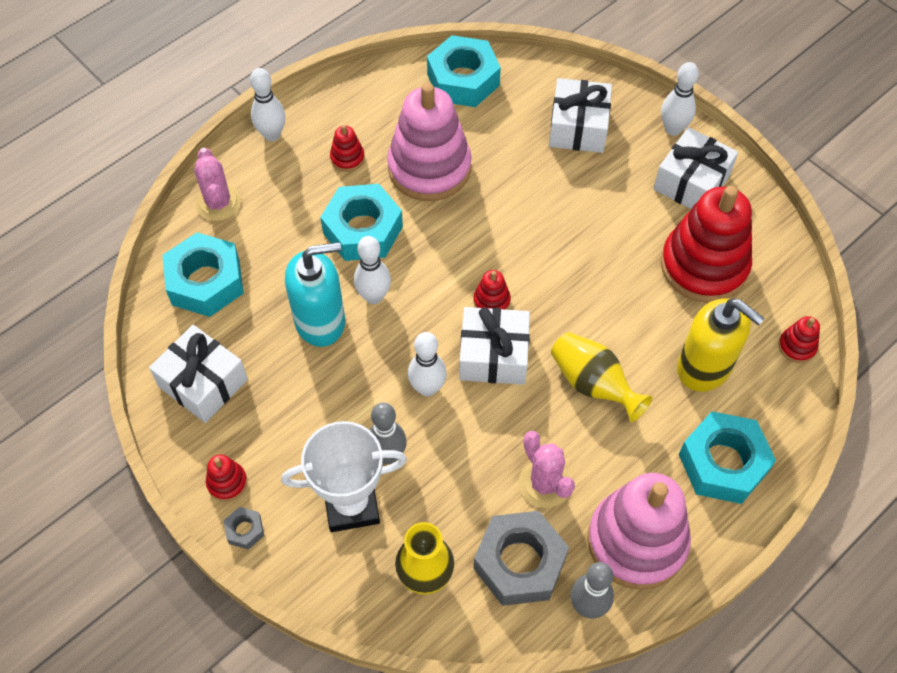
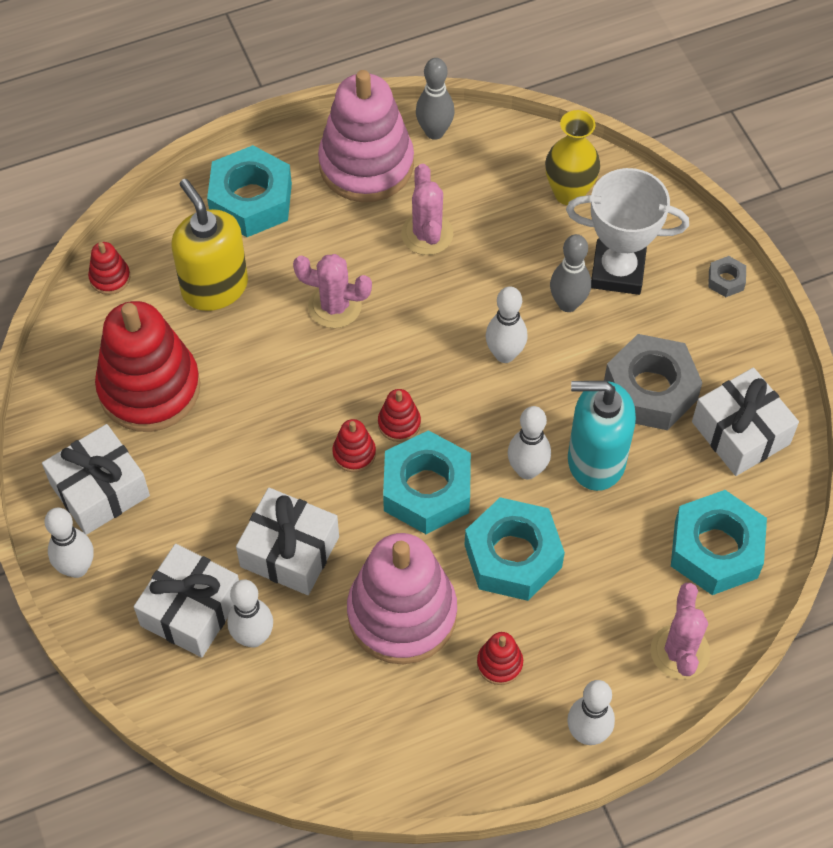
camera: 160 degrees left, 0 degrees up
(227, 482) = (734, 327): red stacking toy -> red stacking toy (354, 453)
(463, 80) = (303, 736): turquoise nut -> turquoise nut (427, 489)
(493, 355) = (423, 365): white gift -> white gift (289, 551)
(519, 563) = (479, 180): grey nut -> grey nut (650, 390)
(526, 124) = (253, 637): none -> white bowling pin
(593, 384) = (334, 306): yellow vase -> pink cactus

